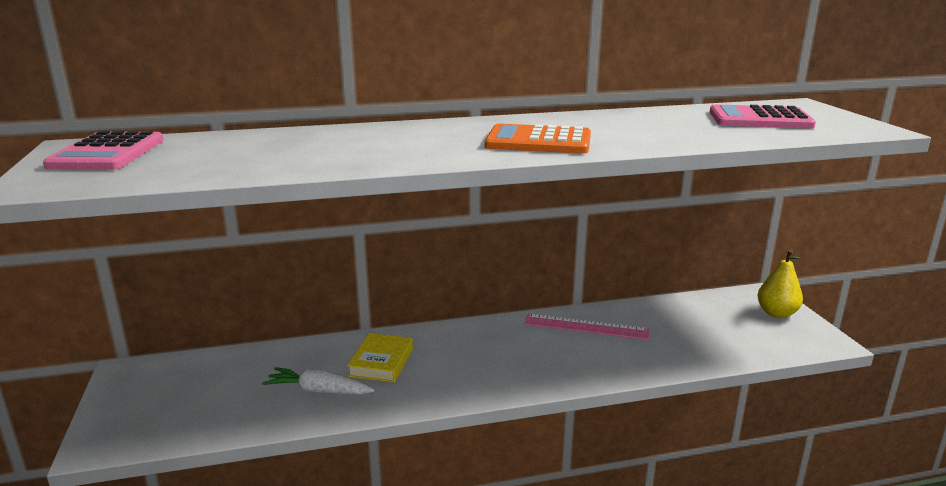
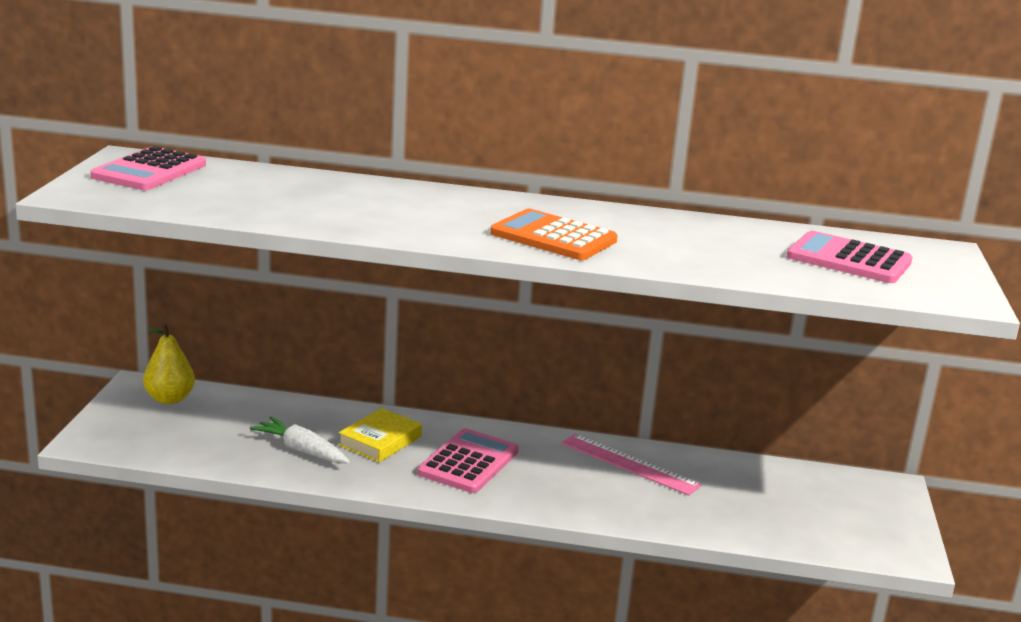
camera: 20 degrees right, 0 degrees up
(467, 360) = (468, 462): none -> pink calculator
(776, 313) = (882, 510): yellow pear -> yellow pear (169, 399)

